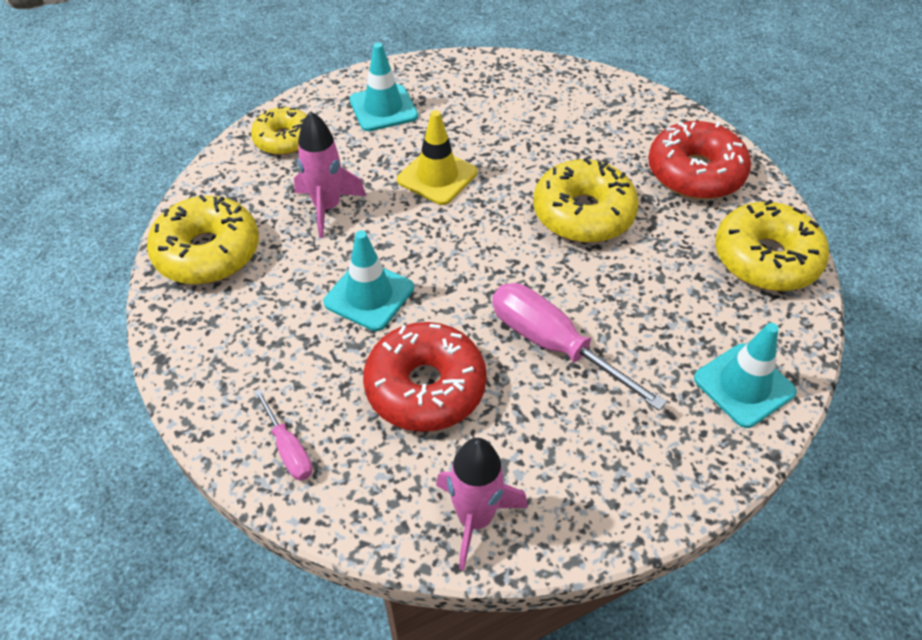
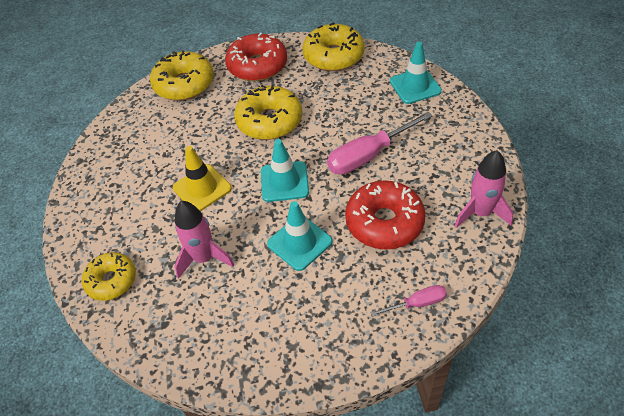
camera: 70 degrees left, 0 degrees up
(207, 252) = (218, 346): yellow donut -> yellow donut (184, 84)
(383, 108) = (111, 209): turquoise traffic cone -> turquoise traffic cone (284, 182)

